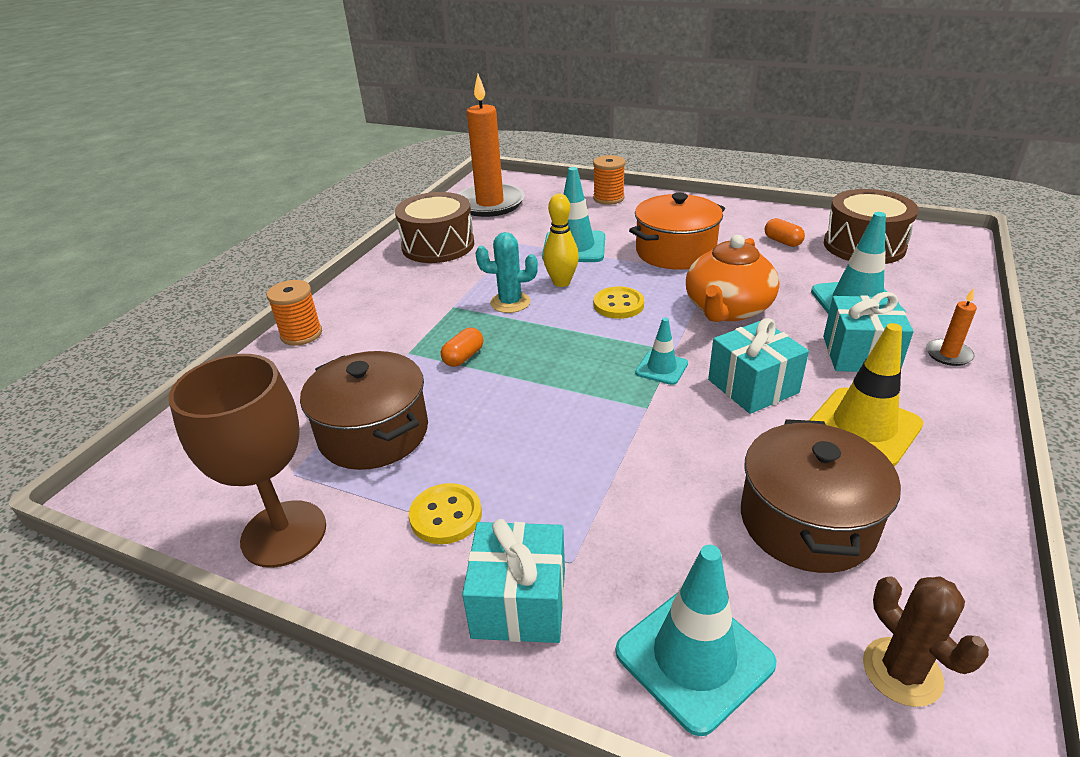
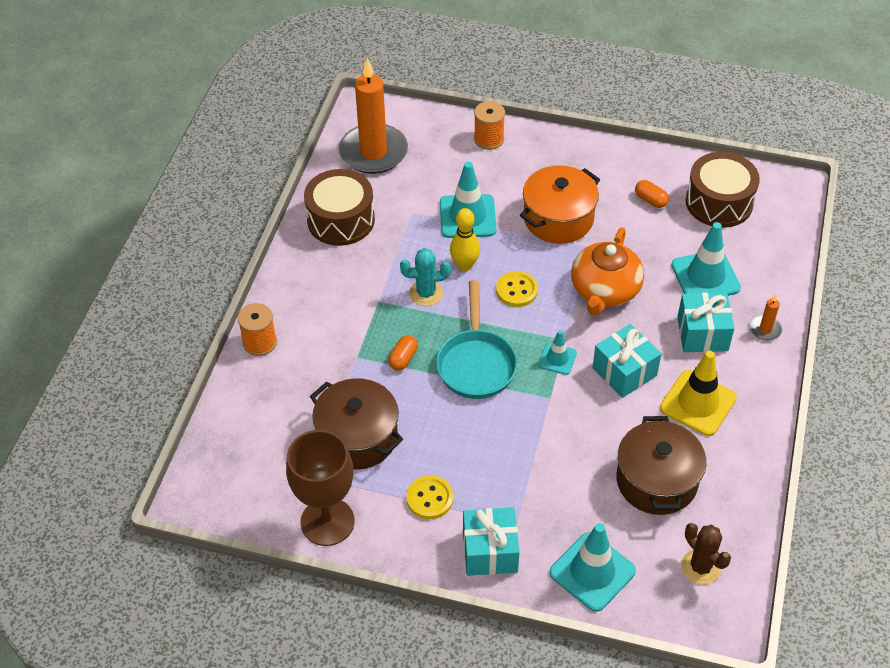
camera: 10 degrees left, 15 degrees up
(554, 367) = (476, 363): none -> turquoise pan

